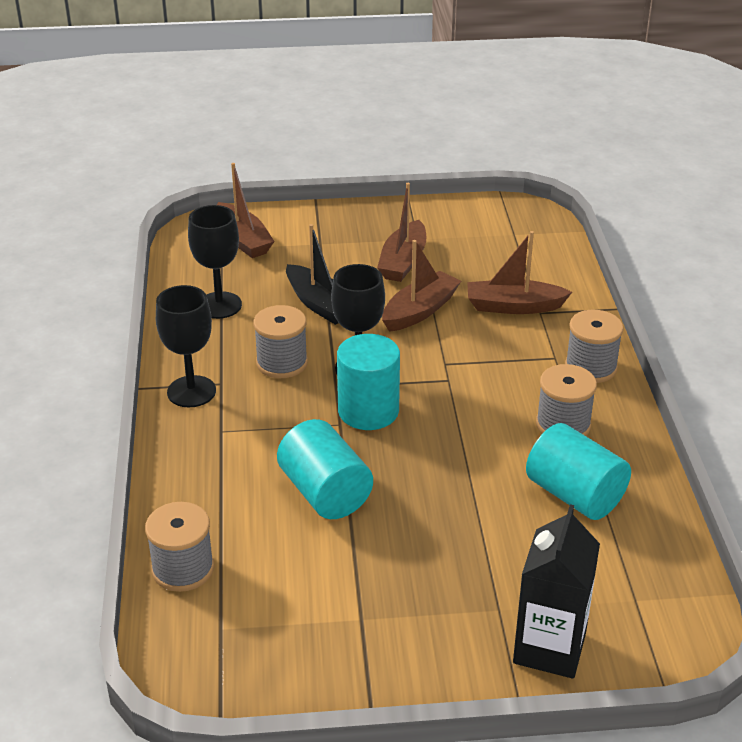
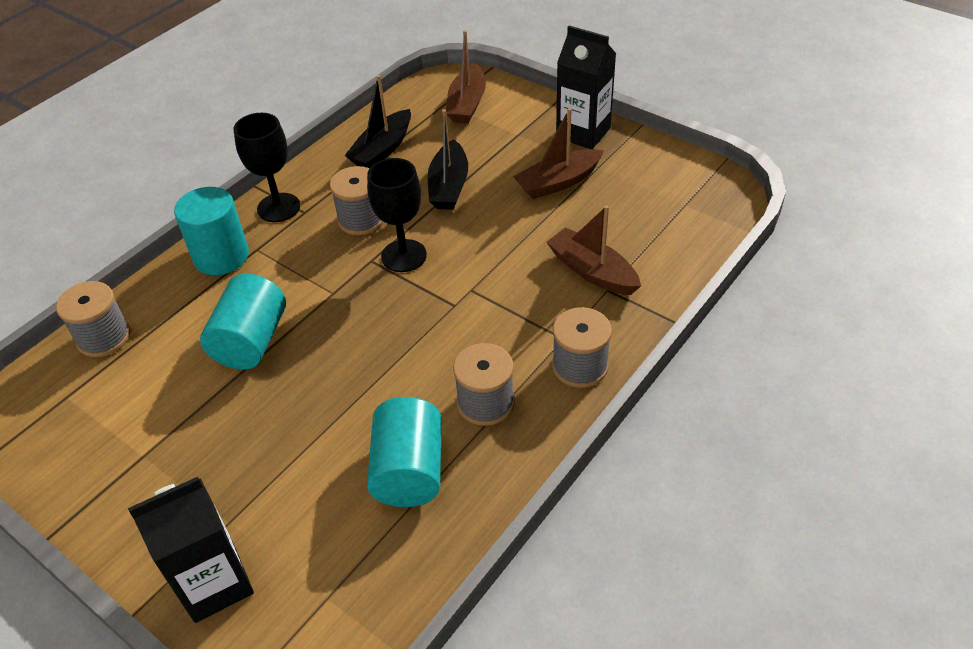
camera: 45 degrees right, 10 degrees up
(219, 305) = (382, 149): black goblet -> black boat
(368, 411) = (364, 295): turquoise cylinder -> turquoise cylinder (221, 256)
(371, 219) = (583, 133): none -> black carton
(420, 311) = (513, 233): brown boat -> none

